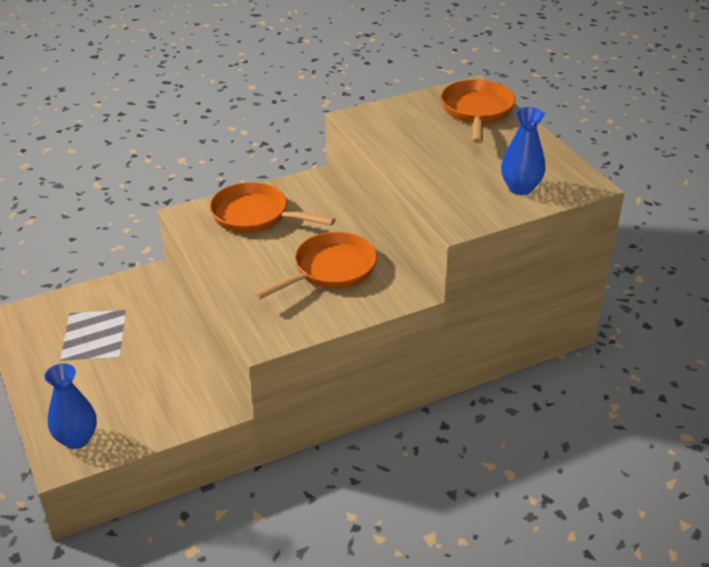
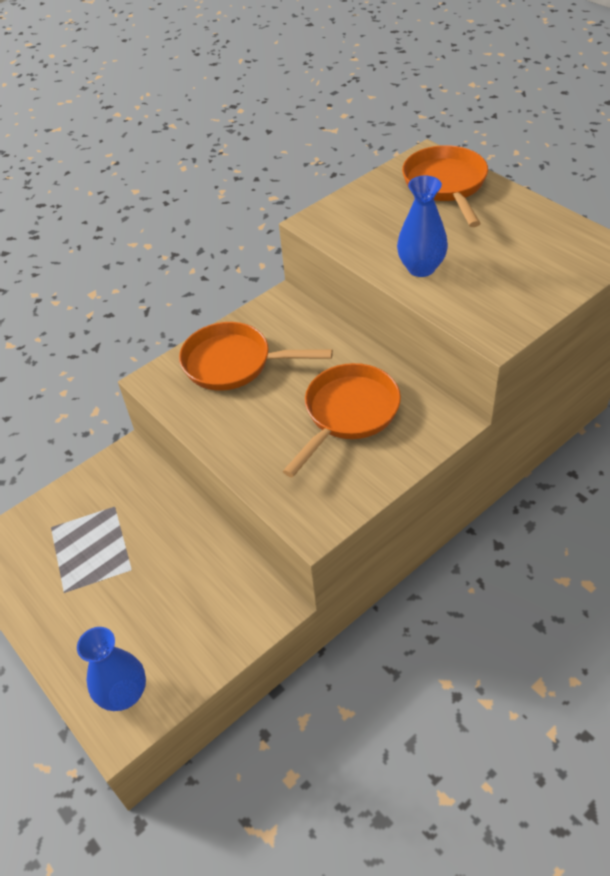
camera: 10 degrees left, 10 degrees up
(520, 188) = (541, 271): blue vase -> blue vase (421, 268)

